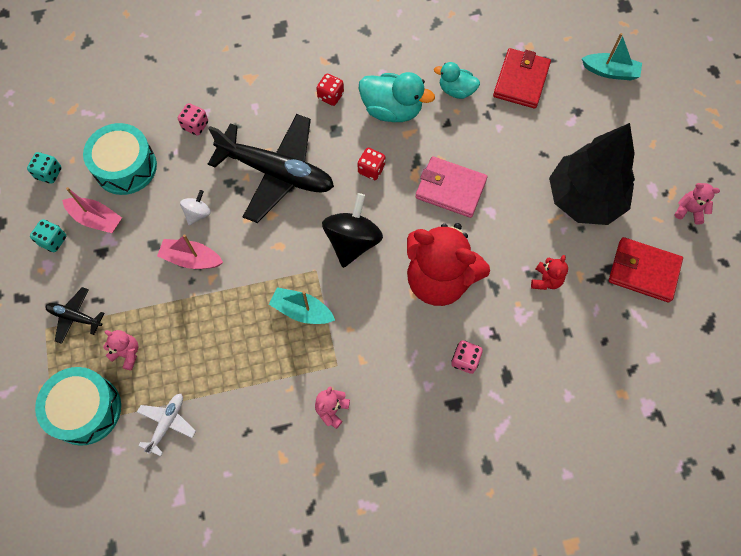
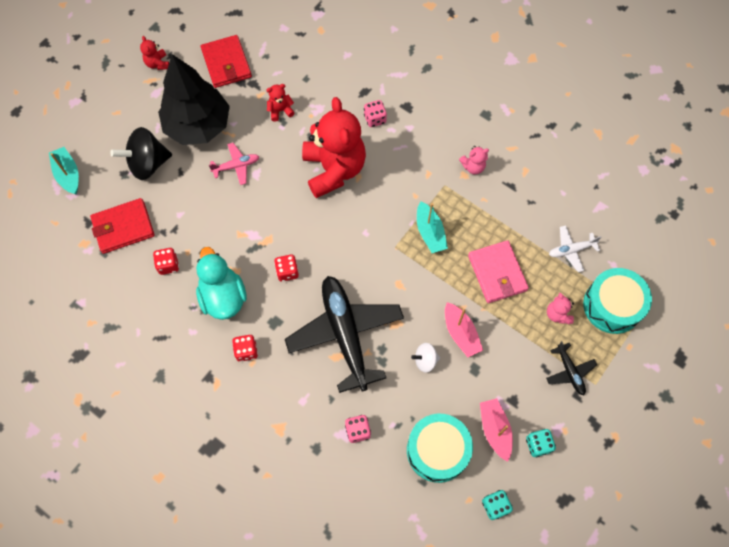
camera: 130 degrees left, 0 degrees up
(352, 241) = (354, 240): black spinning top -> black spinning top (148, 164)
(450, 189) = (259, 209): pink wallet -> pink wallet (497, 273)
(456, 90) = (168, 265): turquoise duck -> red dice
(512, 201) = (236, 166): none -> pink plane
(689, 211) = (157, 63): pink teddy bear -> red teddy bear

